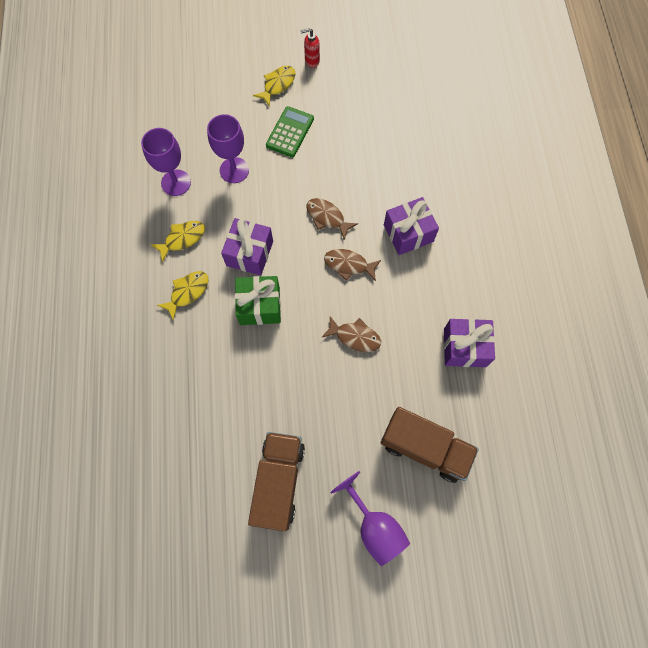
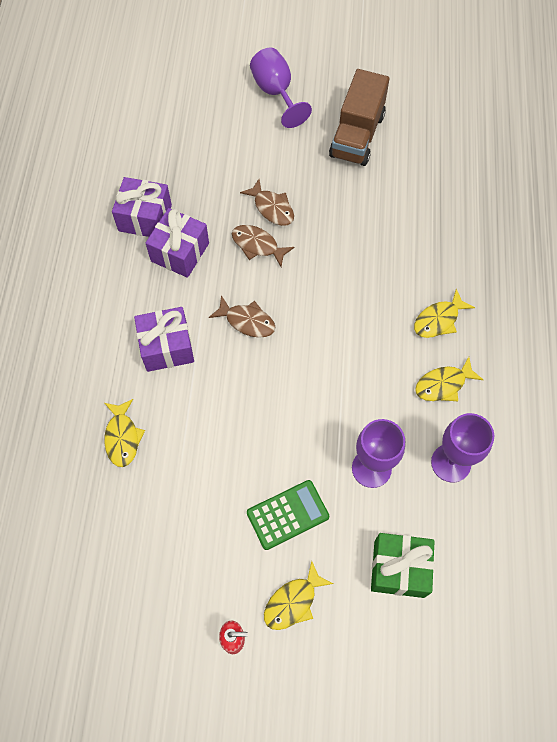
camera: 170 degrees left, 5 degrees down
(249, 253) = (362, 353): purple gift -> purple gift (180, 252)
(260, 306) = (357, 292): green gift -> green gift (399, 568)
(290, 132) = (287, 515): green calculator -> green calculator turned 150 degrees counterclockwise
(327, 217) = (260, 382): brown fish -> brown fish (272, 208)
(420, 163) = (122, 437): none -> yellow fish
(424, 448) = (214, 141): brown truck -> none

